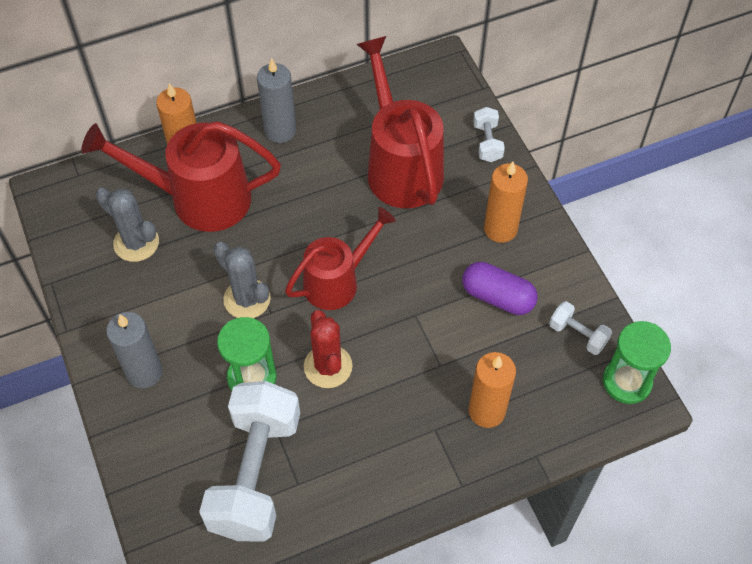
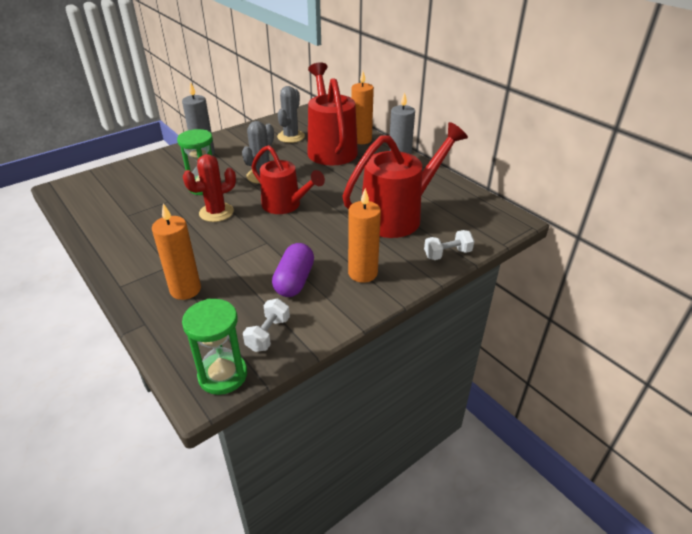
camera: 75 degrees right, 20 degrees down
(255, 474) = (135, 199): white dumbbell -> none

